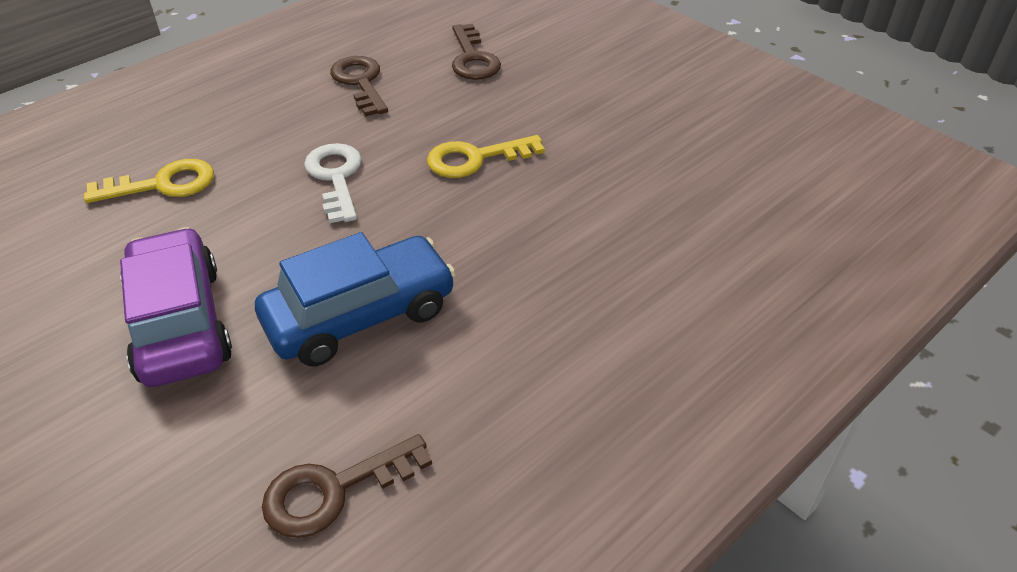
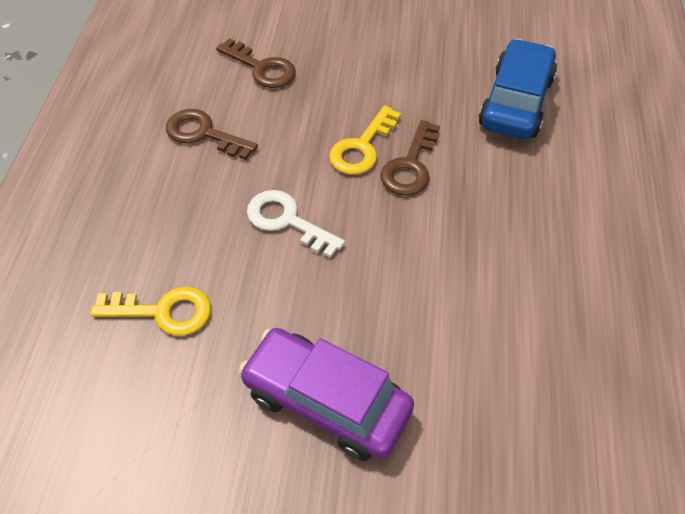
camera: 40 degrees left, 10 degrees up
(163, 184) = (163, 311): yellow key -> yellow key turned 60 degrees clockwise
(334, 490) = (560, 425): brown key -> brown key (410, 165)
(360, 315) = (433, 307): blue car -> blue car (515, 102)

